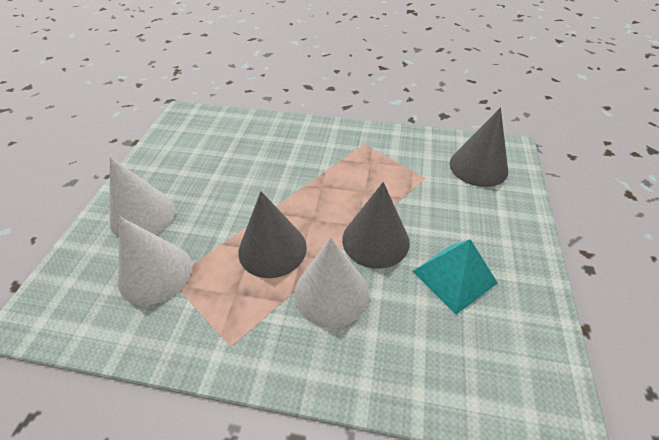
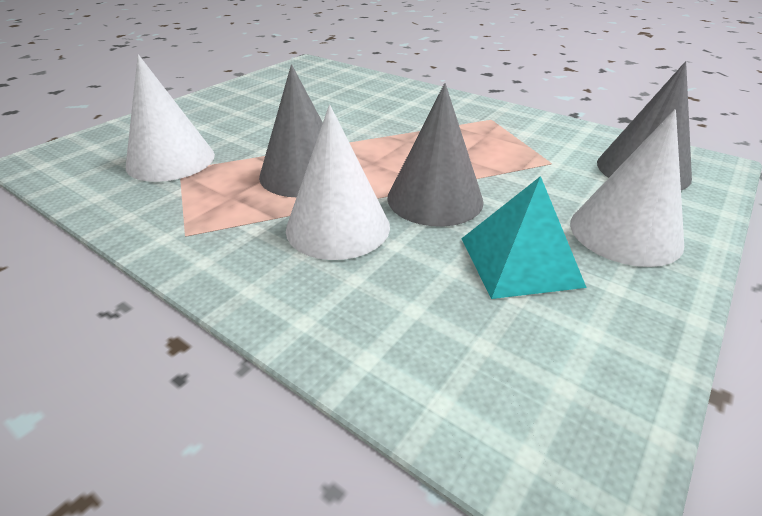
camera: 25 degrees right, 10 degrees down
(143, 215) = (201, 119): white cone -> white cone (625, 232)

